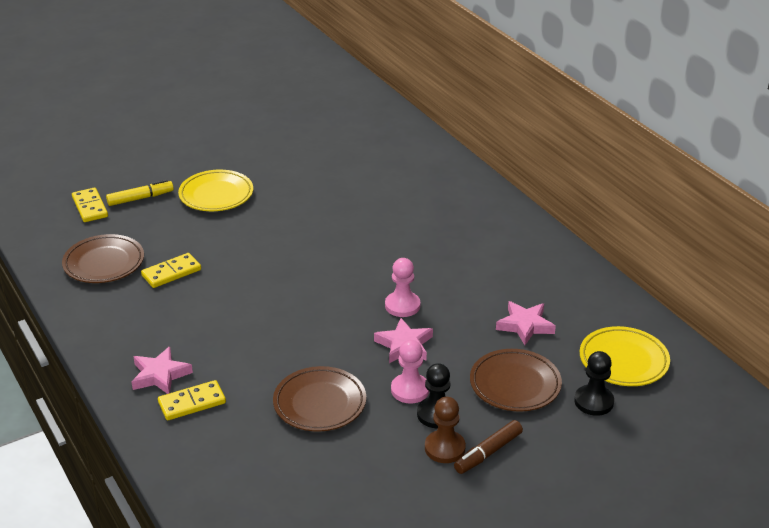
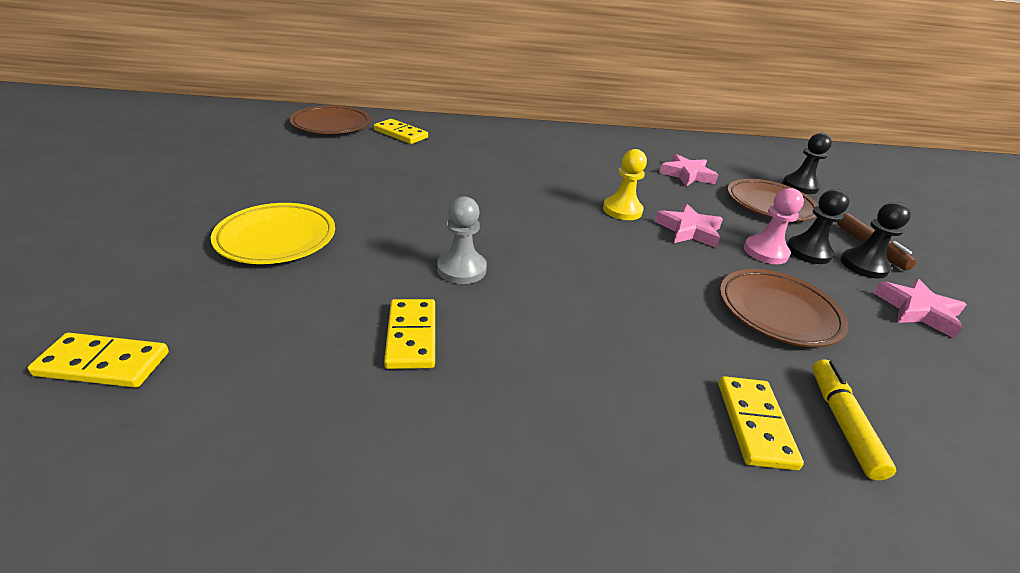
camera: 65 degrees left, 0 degrees up
(104, 263) = (299, 403): brown plate -> brown plate (331, 125)
(140, 198) = (176, 301): yellow marker -> yellow marker (842, 423)
(160, 375) = (671, 438): pink star -> pink star (917, 310)
(247, 265) = (461, 269): none -> grey pawn
(402, 305) = (622, 210): pink pawn -> yellow pawn
(412, 167) = (401, 134): none -> yellow domino
(445, 448) = (863, 265): brown pawn -> black pawn
(623, 361) = (750, 161): yellow plate -> none

